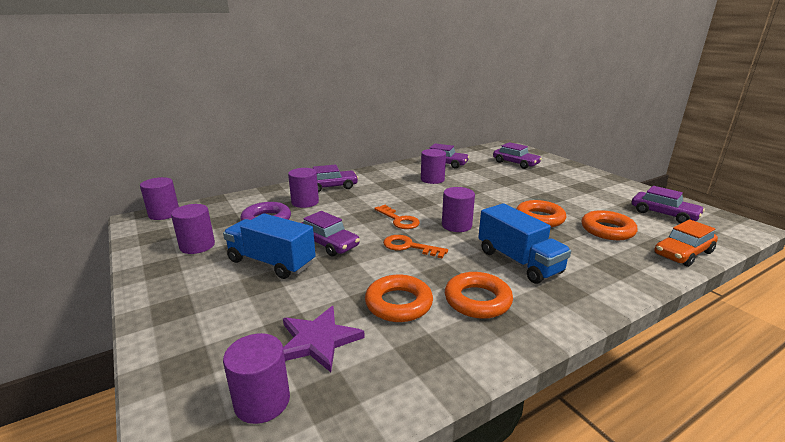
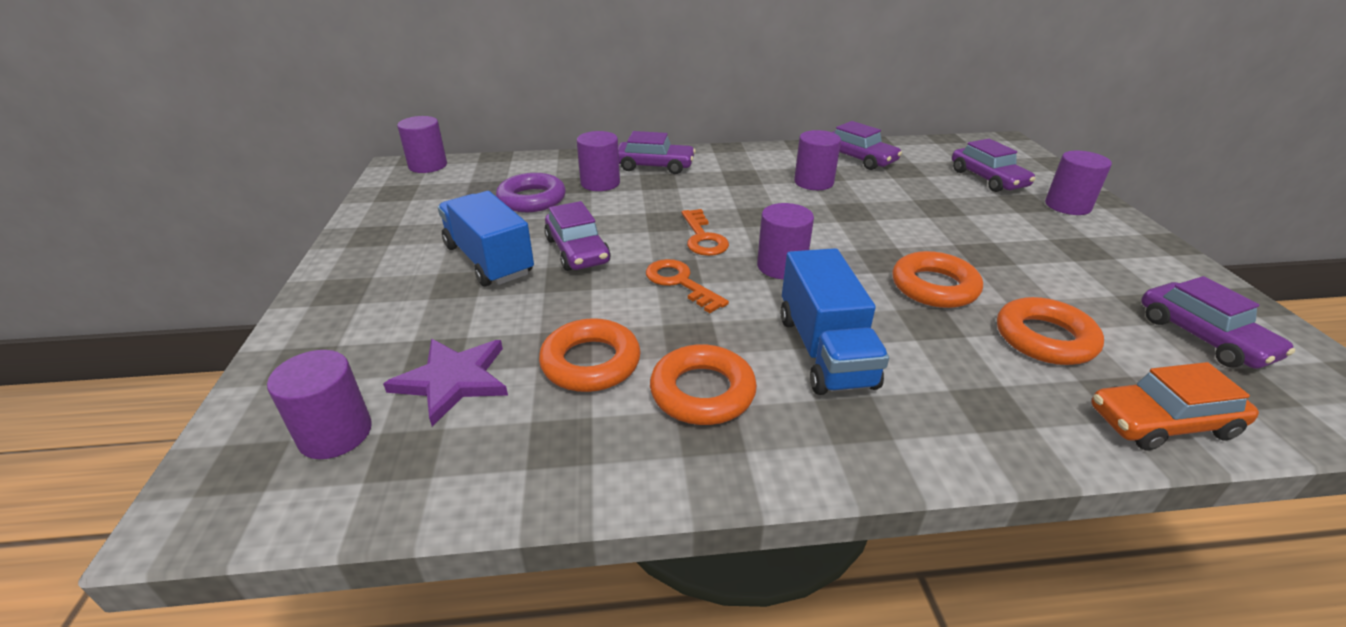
camera: 25 degrees right, 10 degrees up
(197, 246) = (428, 216): purple cylinder -> purple cylinder (1067, 206)

